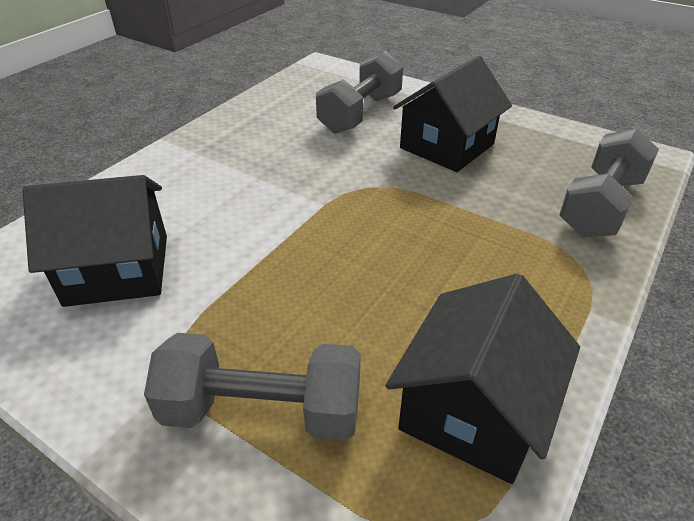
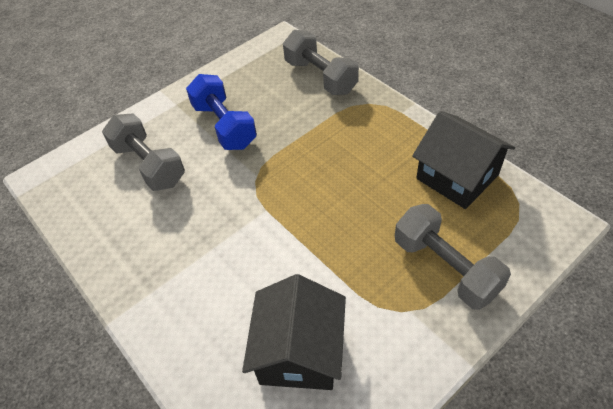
camera: 70 degrees left, 10 degrees up
(262, 410) = (445, 267): grey dumbbell -> grey dumbbell turned 60 degrees counterclockwise
(447, 146) = (224, 126): black house -> blue dumbbell

